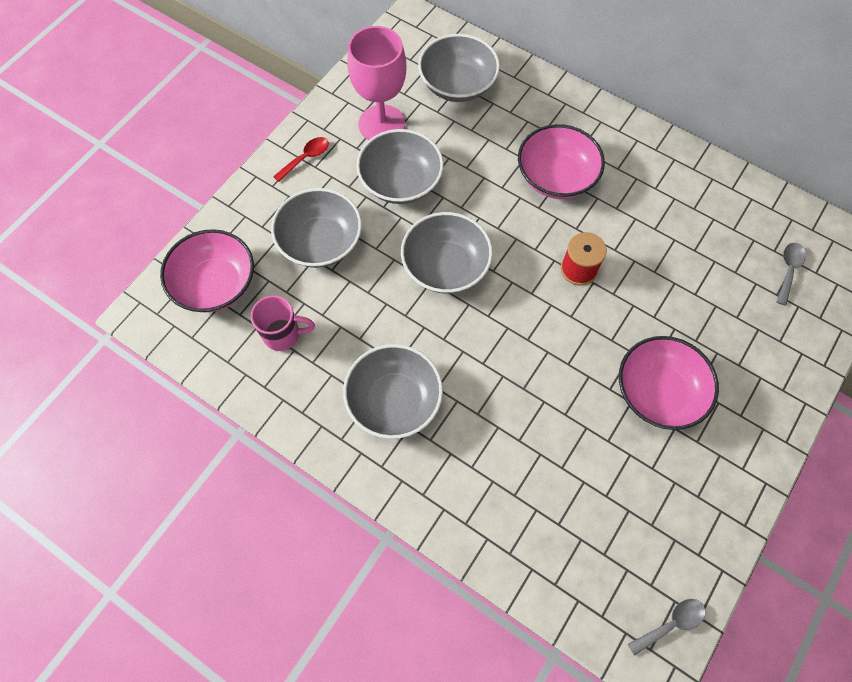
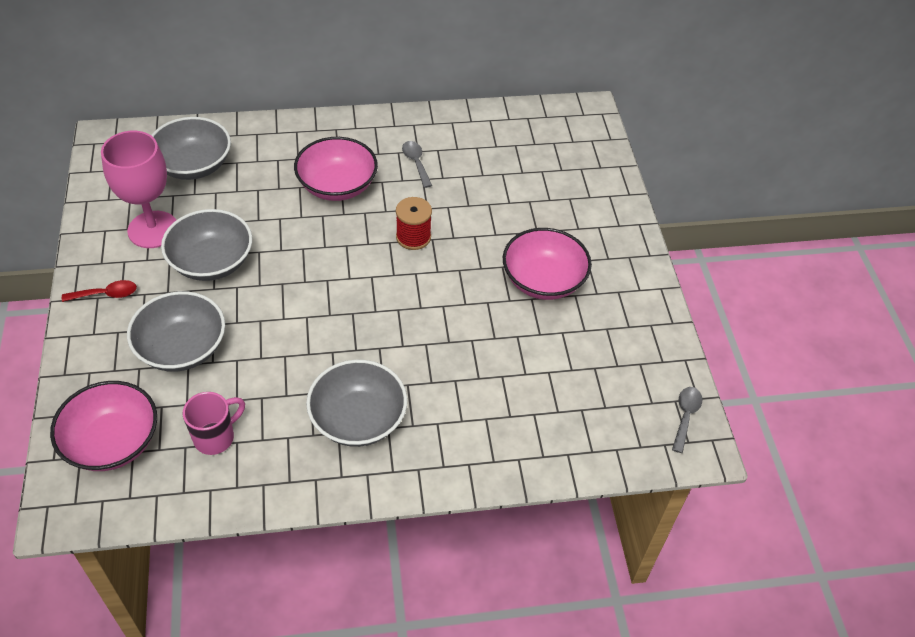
camera: 45 degrees left, 15 degrees down
(306, 158) = (106, 294): red spoon -> red spoon turned 75 degrees clockwise
(445, 266) = (308, 299): grey bowl -> none
(788, 270) = (554, 151): grey spoon -> grey spoon (416, 163)

